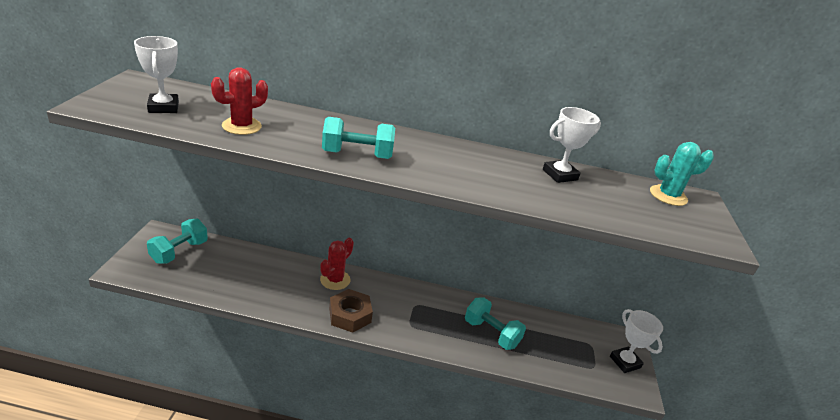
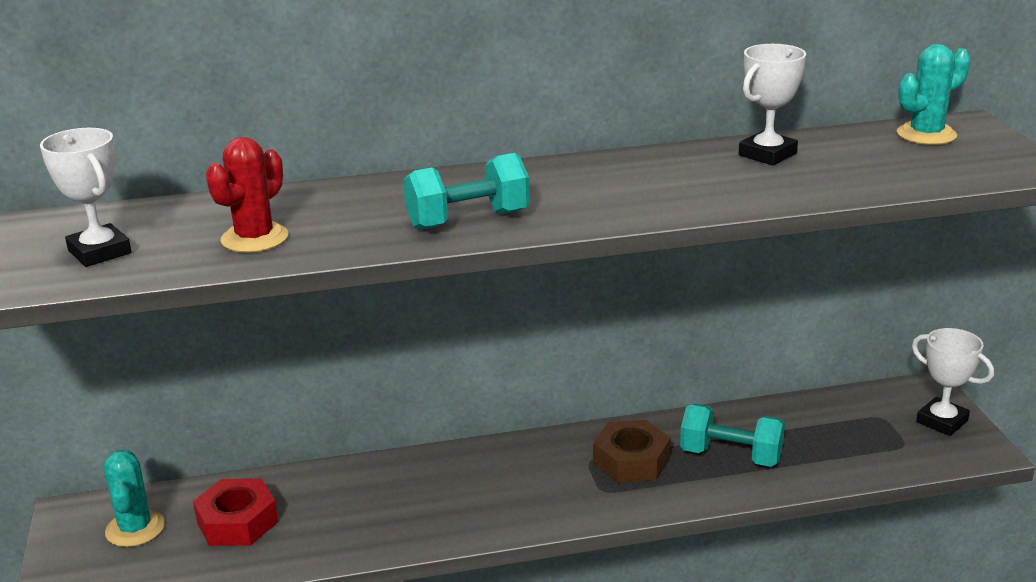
camera: 15 degrees left, 5 degrees down
(179, 252) = (135, 528): turquoise dumbbell -> turquoise cactus
(225, 267) = (237, 522): none -> red nut
(335, 280) = (435, 472): red cactus -> none
(350, 315) = (499, 513): brown nut -> brown nut (631, 461)

